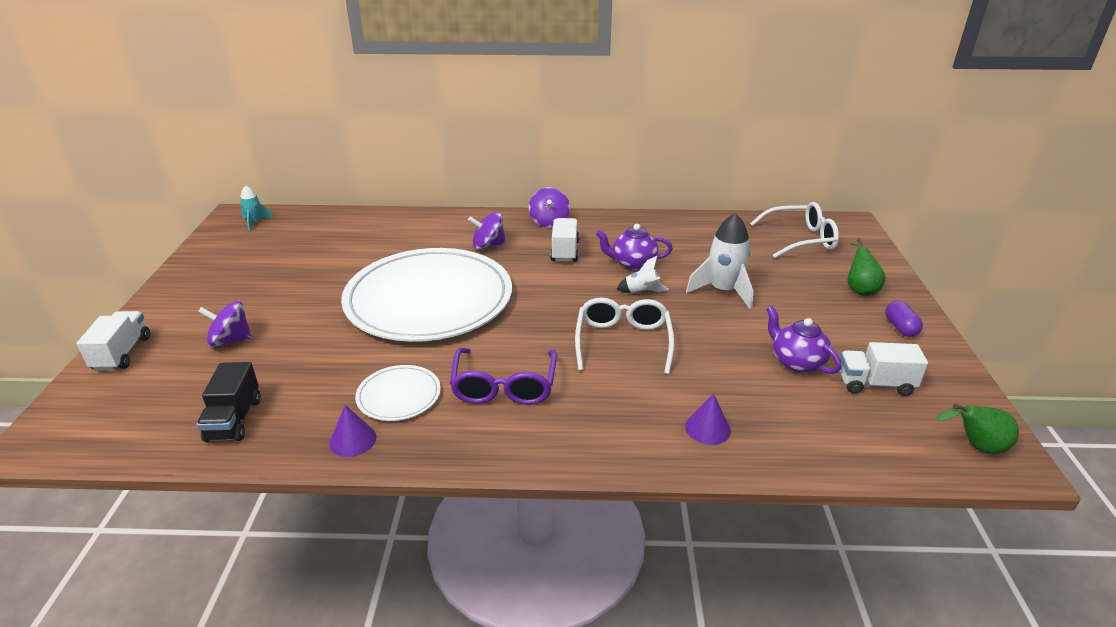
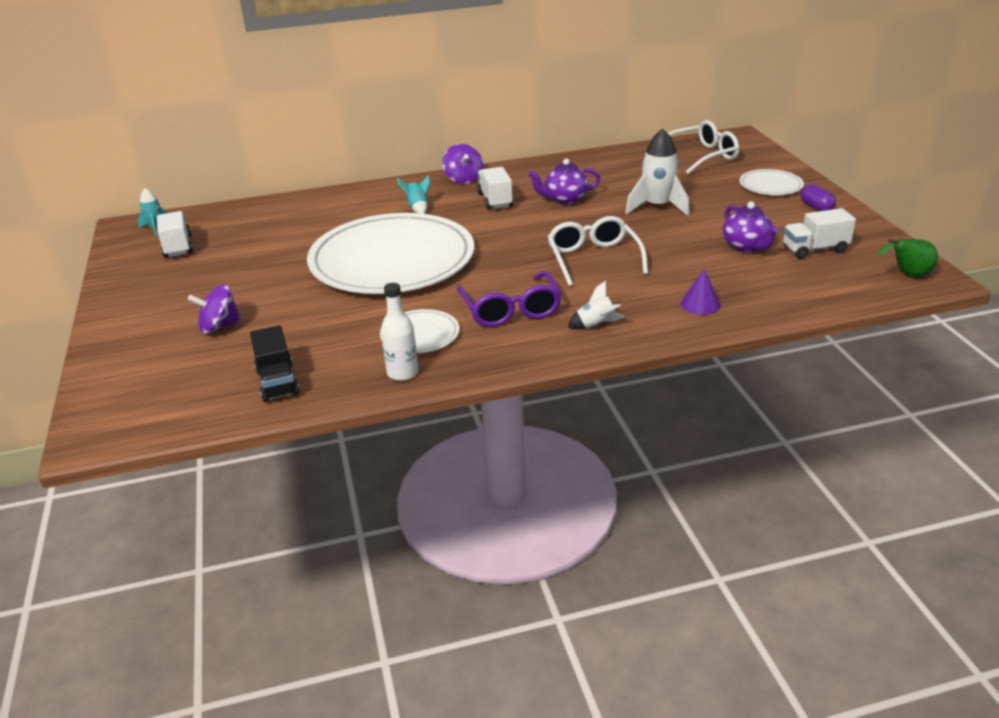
camera: 15 degrees left, 0 degrees up
(122, 353) = (114, 357): white truck -> white truck (177, 246)
(353, 440) = (402, 373): purple cone -> white bottle
(488, 245) = (417, 208): purple spinning top -> turquoise rocket
(642, 292) = (587, 220): white rocket -> white rocket (596, 325)
(796, 362) = (746, 246): purple teapot -> purple teapot turned 150 degrees counterclockwise
(859, 289) = (770, 185): green pear -> white plate

